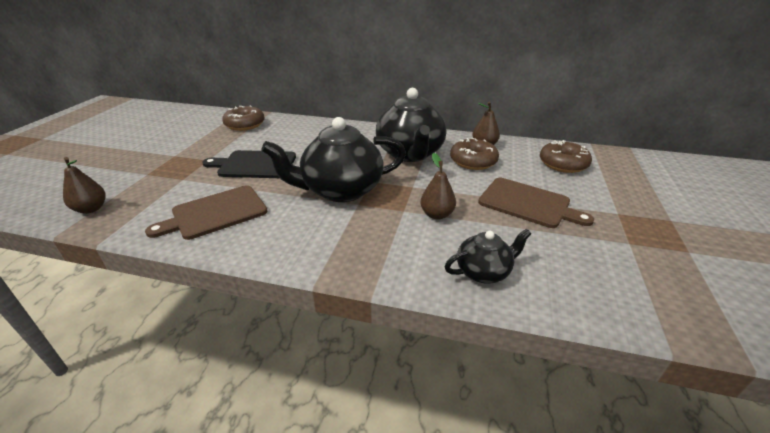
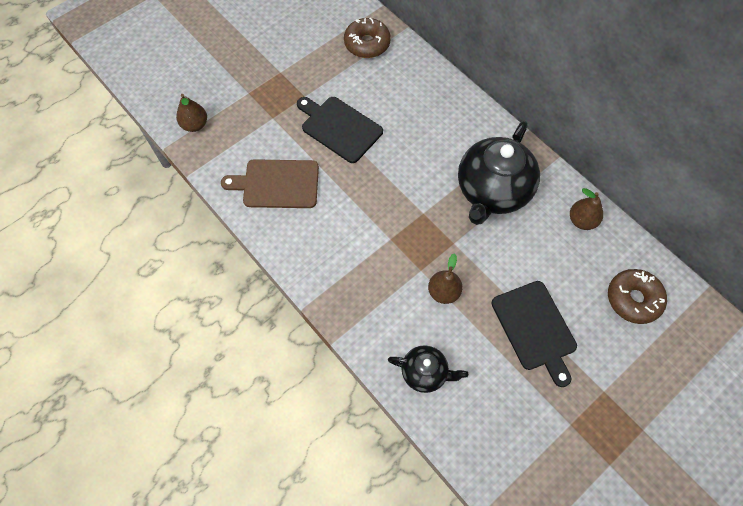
camera: 35 degrees right, 30 degrees up
(341, 190) = (389, 211): black teapot -> none
(473, 161) = (544, 240): brown donut -> none
(528, 203) = (535, 328): brown cutting board -> black cutting board

